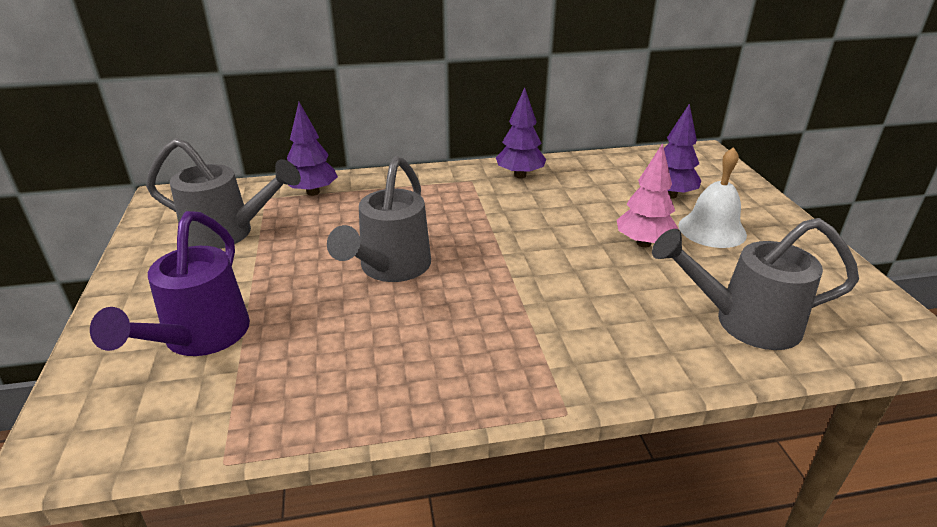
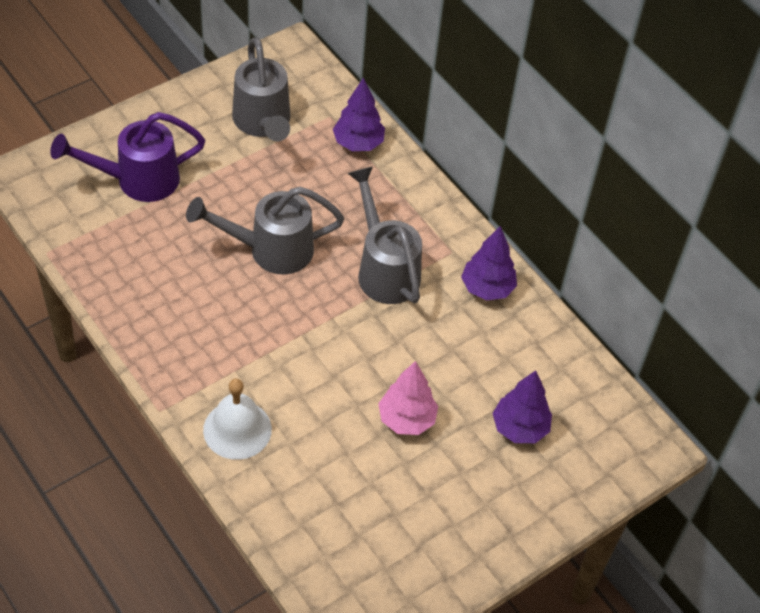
camera: 60 degrees right, 20 degrees up
(712, 230) = (464, 473): white bell -> white bell (237, 429)
(744, 322) = (317, 509): grey watering can -> grey watering can (384, 269)

